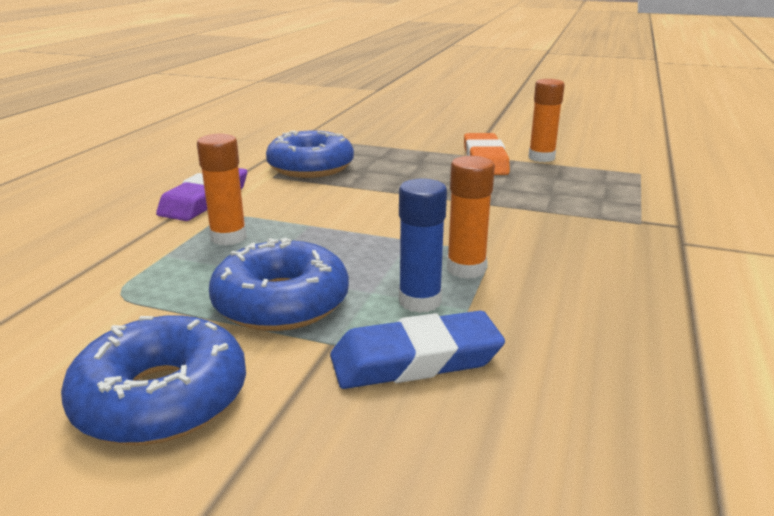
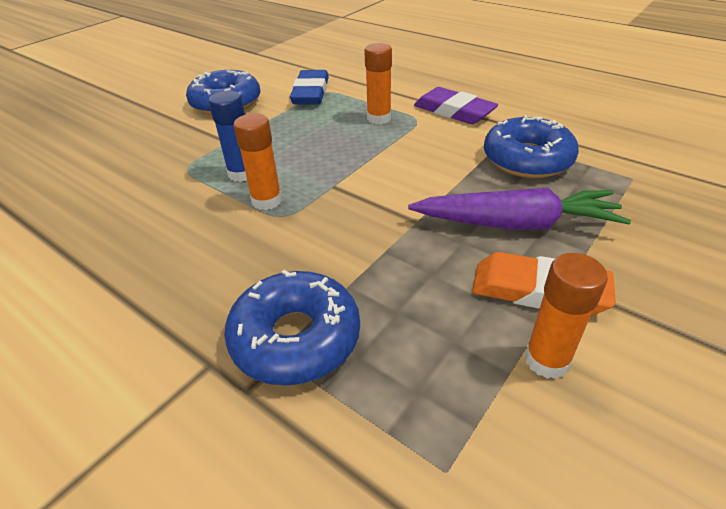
camera: 110 degrees right, 15 degrees up
(281, 302) = (279, 131): blue donut -> blue donut (295, 338)
(415, 167) = (516, 224): none -> purple carrot
(415, 359) = (190, 162): blue eraser -> blue eraser (311, 92)

